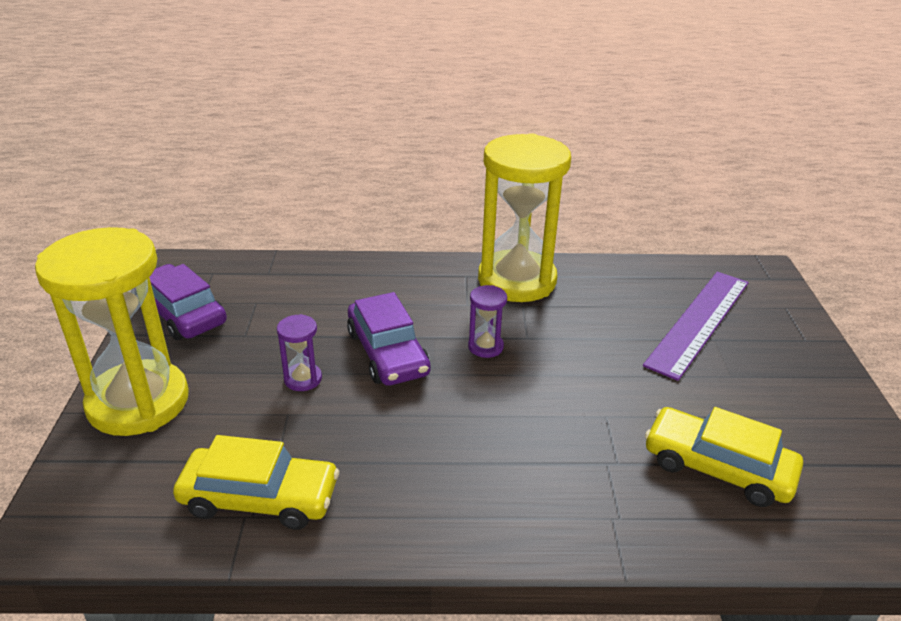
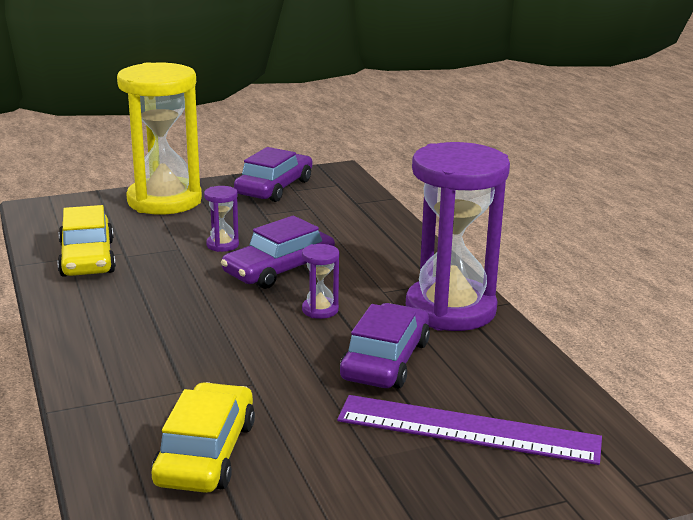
camera: 70 degrees right, 10 degrees down
(517, 280) = (450, 309): yellow hourglass -> purple hourglass
(589, 333) = (385, 360): none -> purple car

